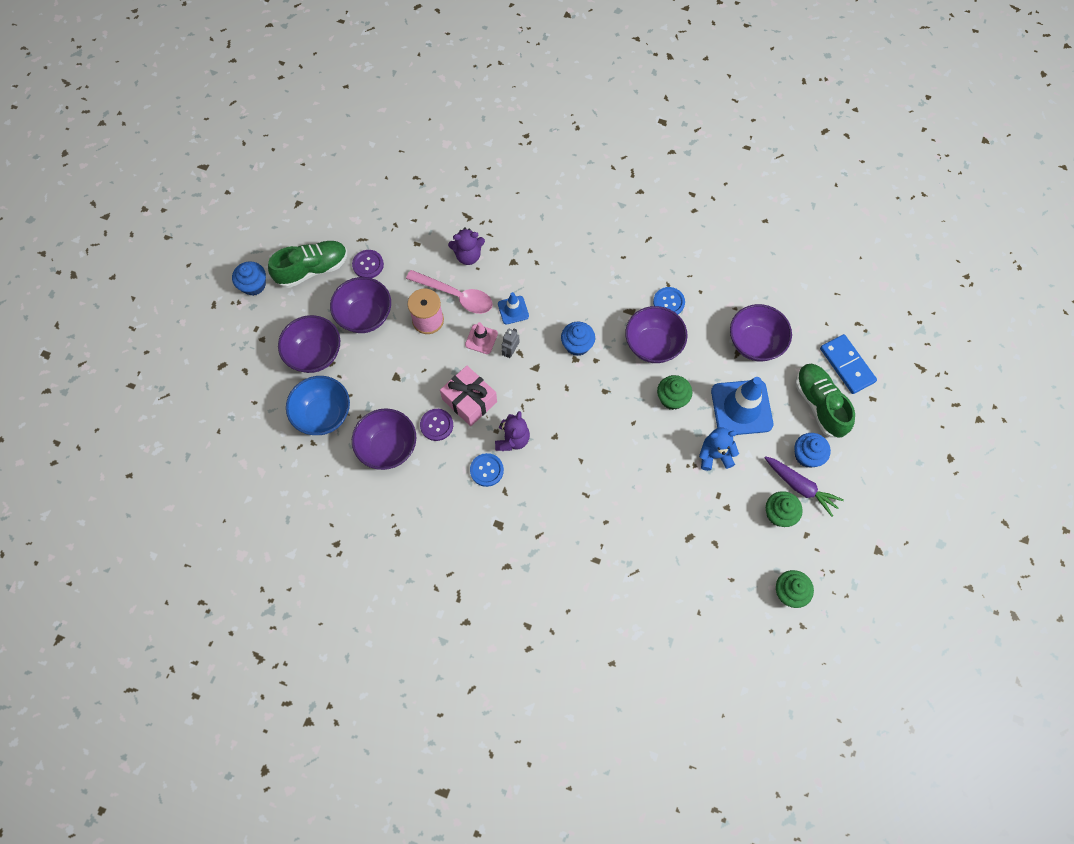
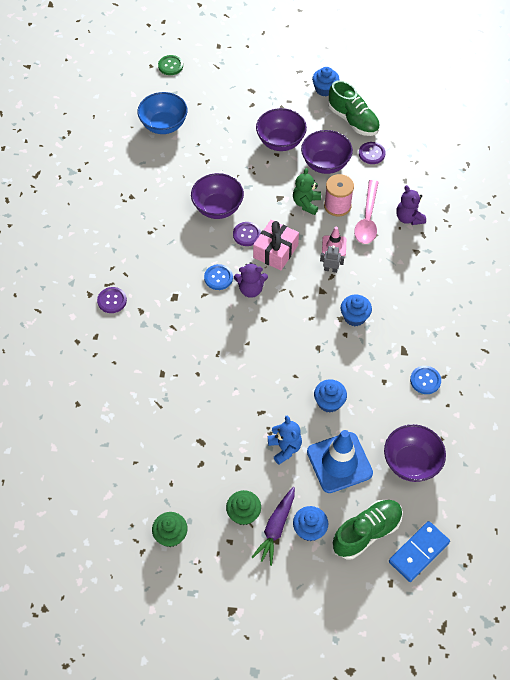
camera: 75 degrees right, 10 degrees down
(140, 451) = (170, 66): none -> green button
(323, 414) = (232, 160): blue bowl -> blue bowl (164, 125)
(414, 351) = (306, 203): none -> green teddy bear
(483, 597) = (112, 300): none -> purple button
(513, 310) = (370, 262): blue traffic cone -> none
(653, 345) = (377, 376): purple bowl -> none
(672, 398) = (329, 402): green cupcake -> blue cupcake

